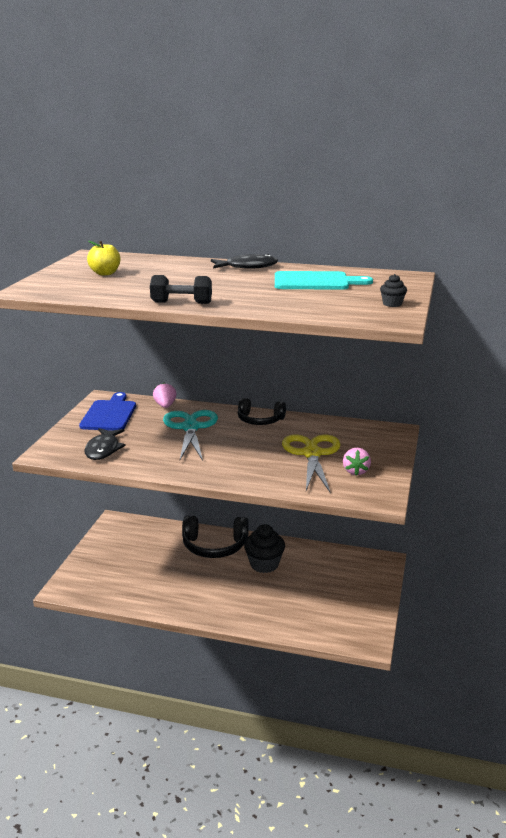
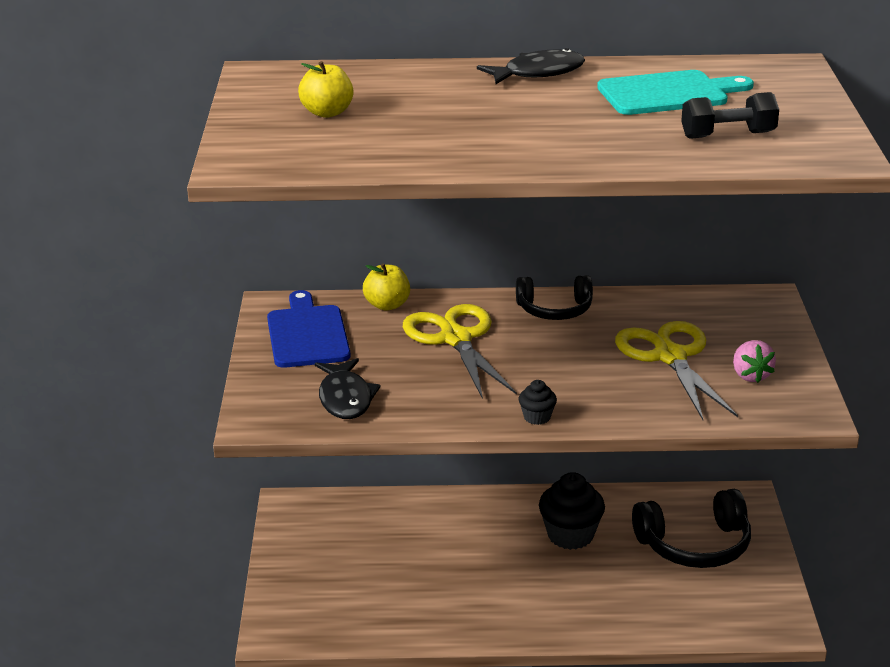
camera: 15 degrees left, 5 degrees up
(165, 406) = (387, 305): pink strawberry -> yellow apple
(181, 303) = (509, 161): black dumbbell -> black dumbbell (728, 135)
(190, 428) = (456, 339): turquoise scissors -> yellow scissors
(214, 546) = (477, 519): black headphones -> black headphones (695, 545)
(392, 304) = (814, 126): black cupcake -> black cupcake (537, 417)

